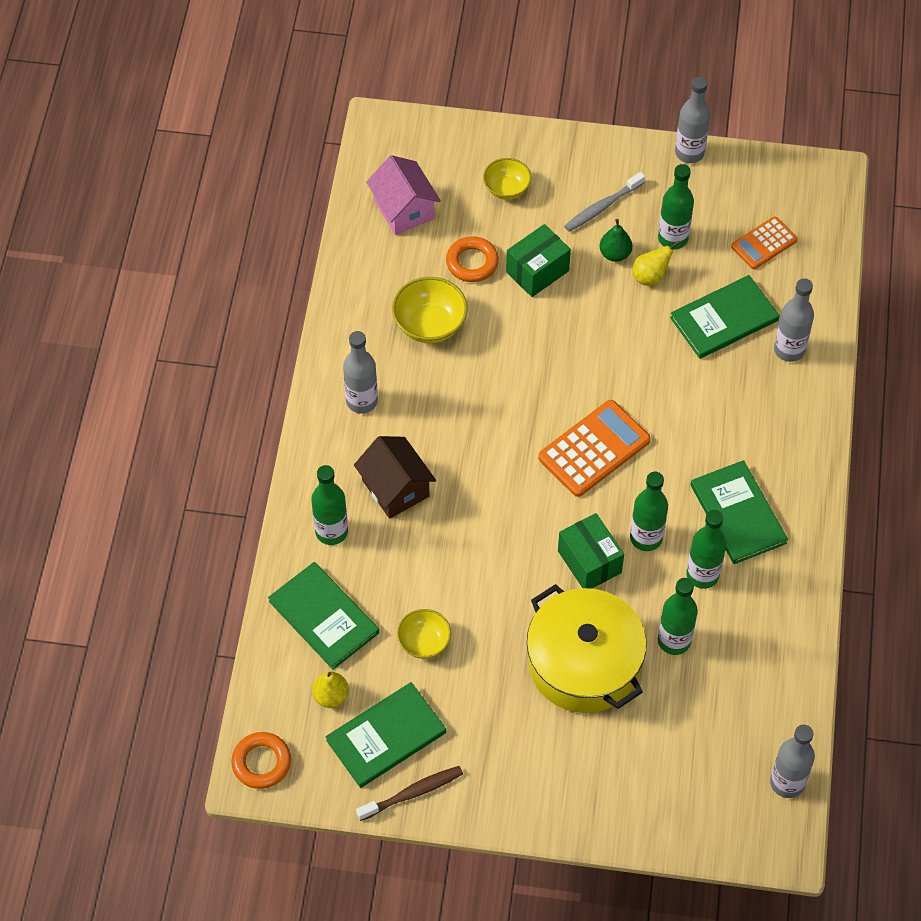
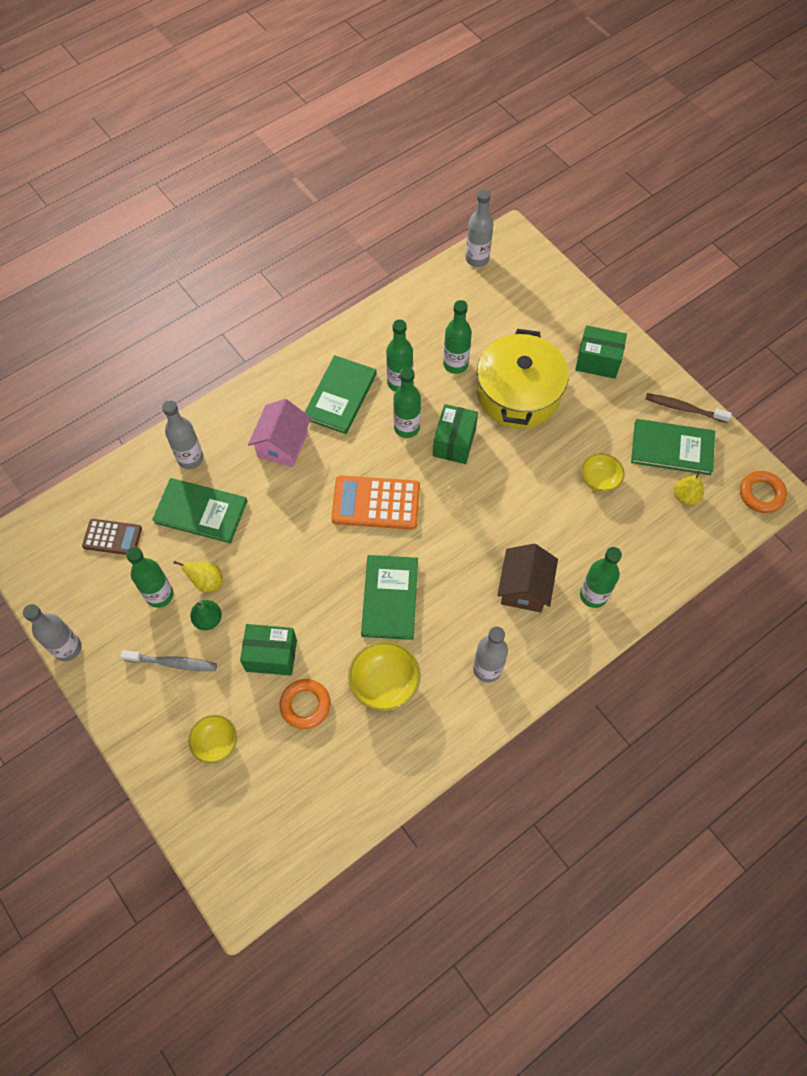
camera: 135 degrees left, 5 degrees up
(323, 617) = (648, 546): green book -> green book (390, 598)
(404, 209) = (304, 799): pink house -> pink house (282, 444)
(545, 770) = (597, 361): none -> green box
(764, 243) = (112, 537): orange calculator -> brown calculator

